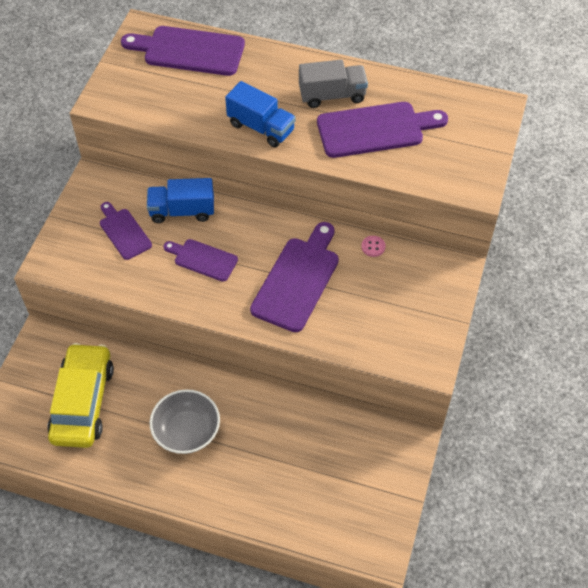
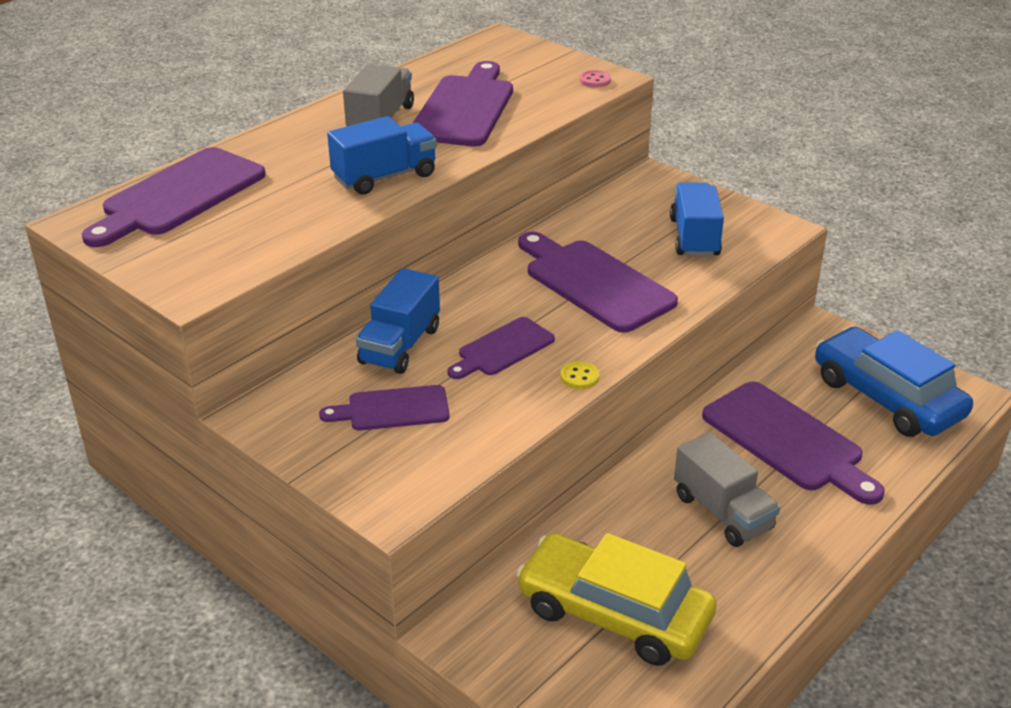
camera: 65 degrees left, 20 degrees down
(187, 431) = (722, 512): grey bowl -> grey truck
(194, 306) = (579, 377): none -> yellow button
(272, 449) = (788, 440): none -> purple cutting board
(350, 499) = (887, 397): none -> blue car
(373, 247) = (582, 218): pink button -> pink button (595, 80)
(386, 318) = (694, 237): none -> blue truck

